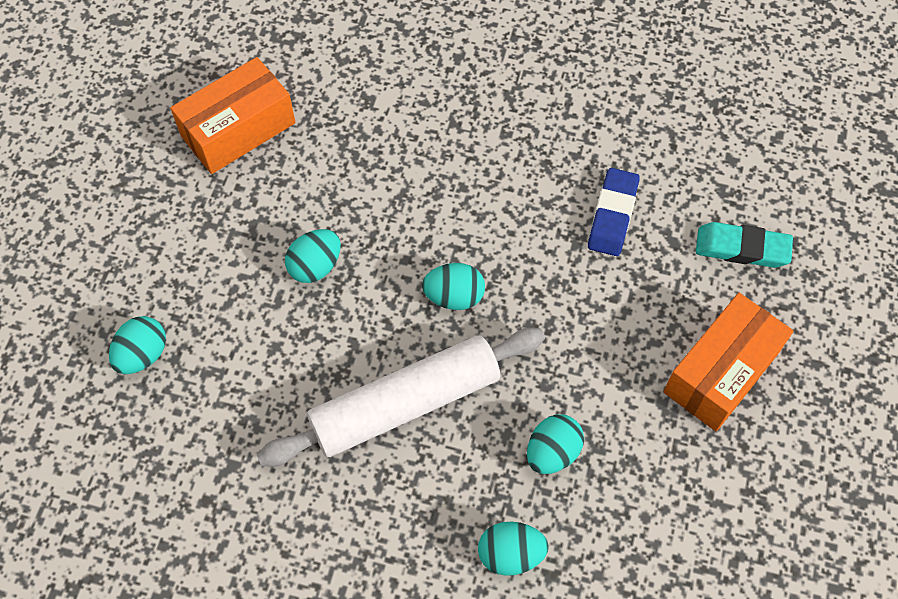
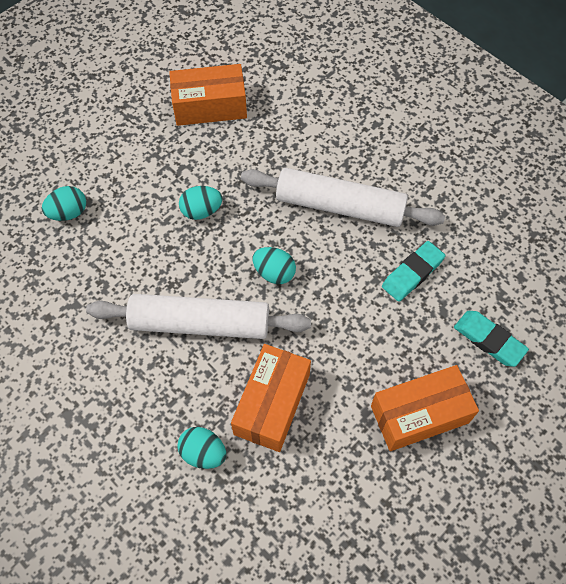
camera: 30 degrees right, 0 degrees up
(479, 177) = (340, 206): none -> white rolling pin
(552, 452) = (272, 404): turquoise egg -> orange box
(612, 215) = (412, 273): blue eraser -> turquoise eraser

